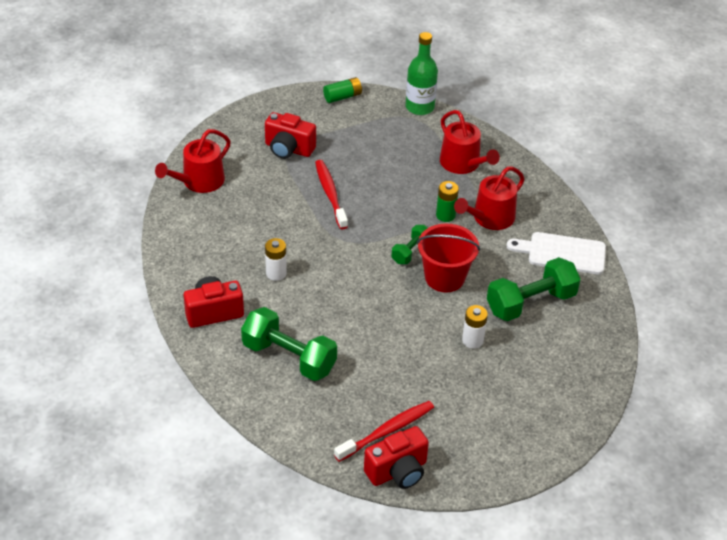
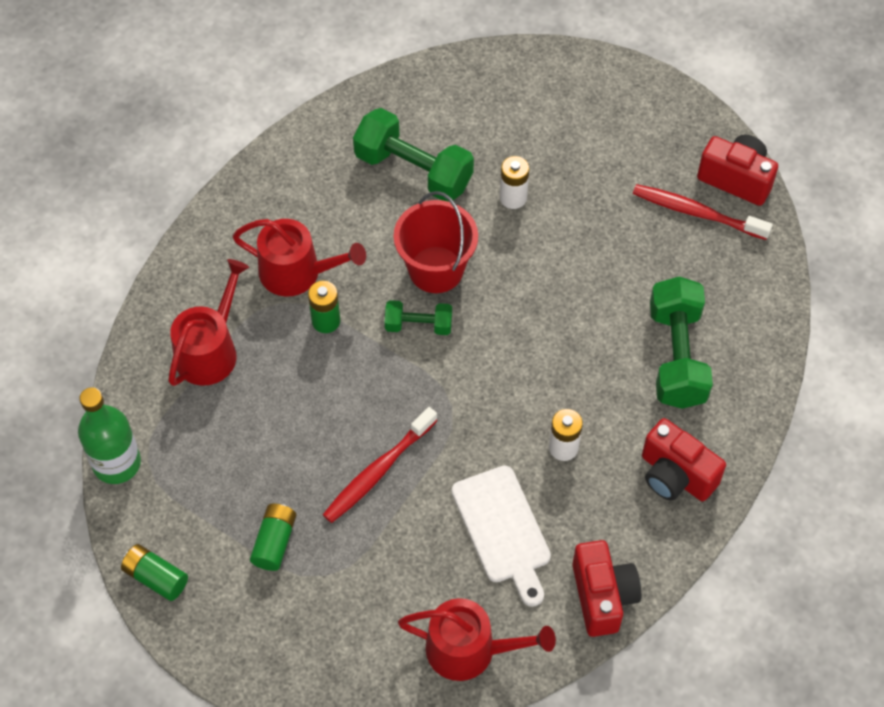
camera: 120 degrees left, 15 degrees up
(288, 149) = (322, 578): red camera -> red camera (602, 596)
(324, 141) = (274, 542): none -> green battery
(562, 253) = (307, 174): white cutting board -> white cutting board (502, 530)

